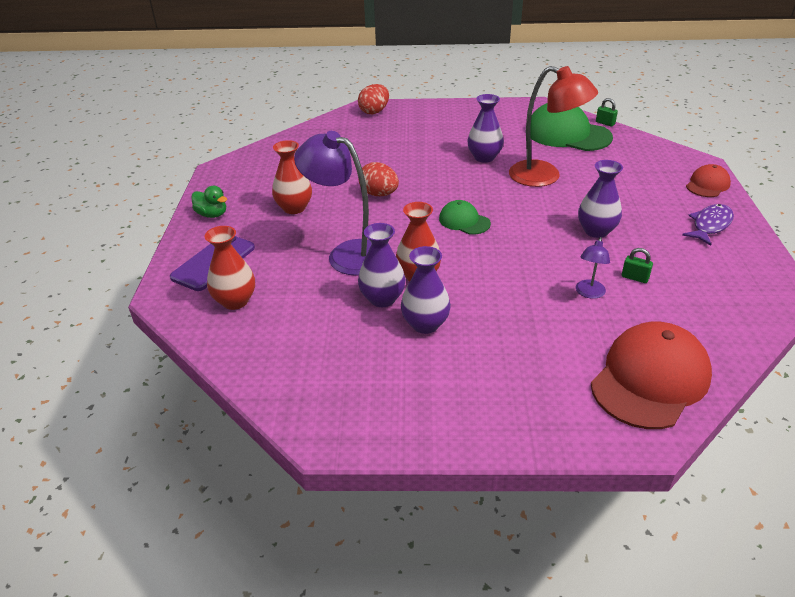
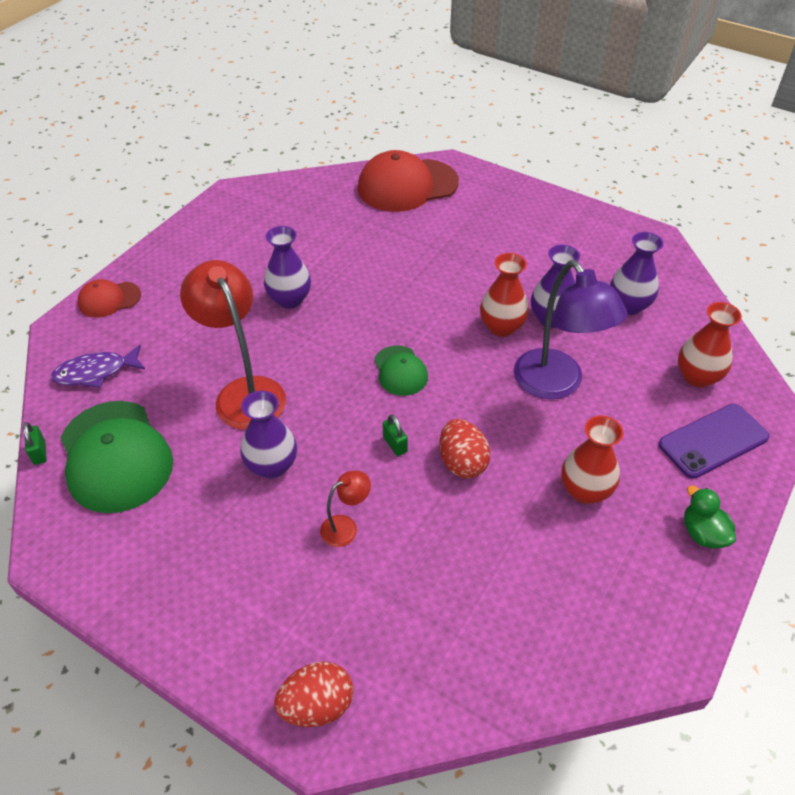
camera: 150 degrees left, 10 degrees up
(418, 152) = (346, 527): none -> red lamp
(425, 324) = (530, 281): purple vase -> purple vase (628, 305)
(589, 293) = (373, 250): purple lamp -> none
(634, 278) = (321, 246): green padlock -> green padlock (395, 444)
(710, 225) = (187, 260): purple fish -> purple fish (96, 372)

